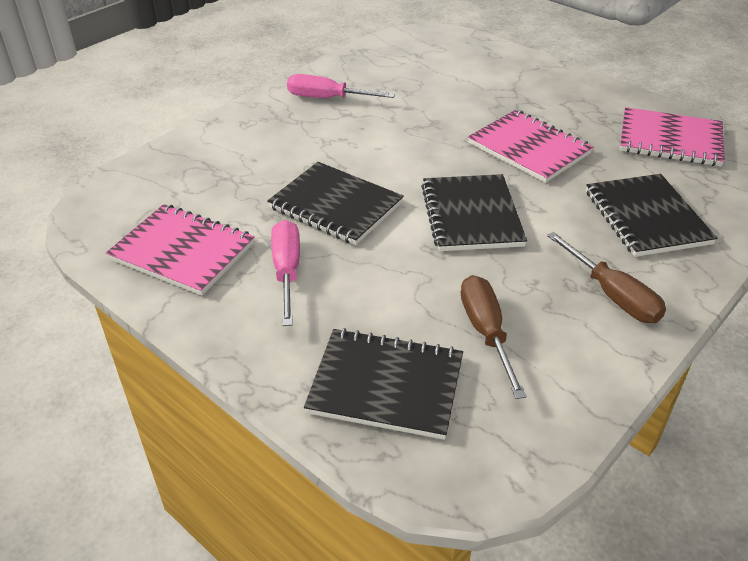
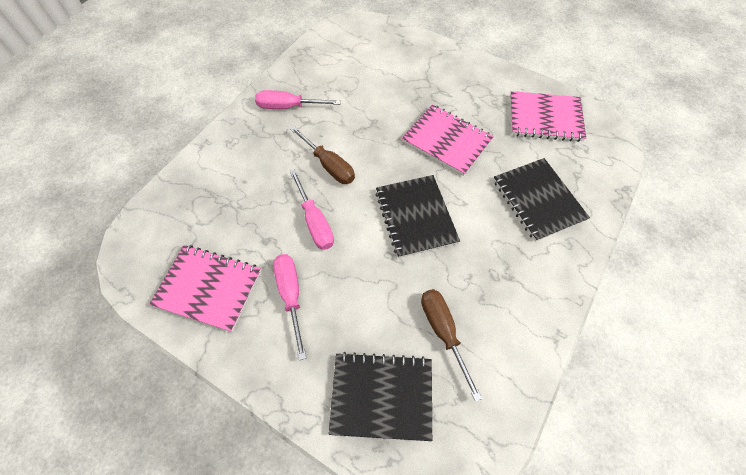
camera: 10 degrees left, 20 degrees up
(335, 206) = (315, 222): black notebook -> pink screwdriver
(613, 295) = (524, 281): brown screwdriver -> brown screwdriver (329, 165)

